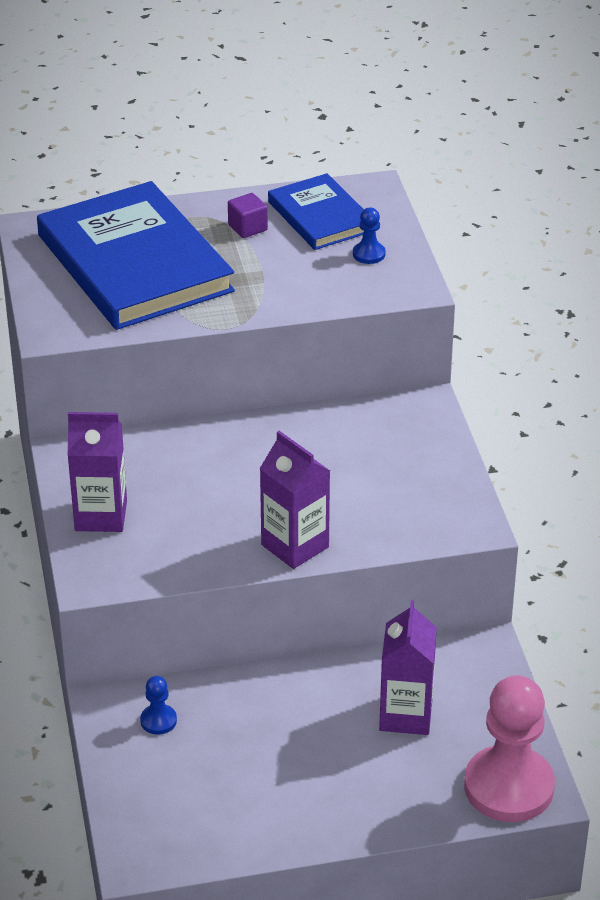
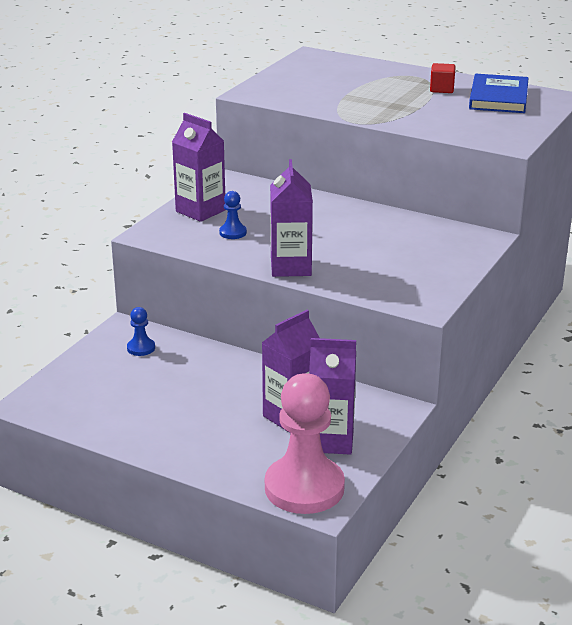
camera: 40 degrees right, 10 degrees down
(135, 263) = (346, 83): blue book -> none
(247, 228) = (442, 89): purple cube -> red cube
(369, 254) = (503, 121): blue pawn -> blue pawn (233, 233)
(471, 720) = (331, 440): none -> purple carton

